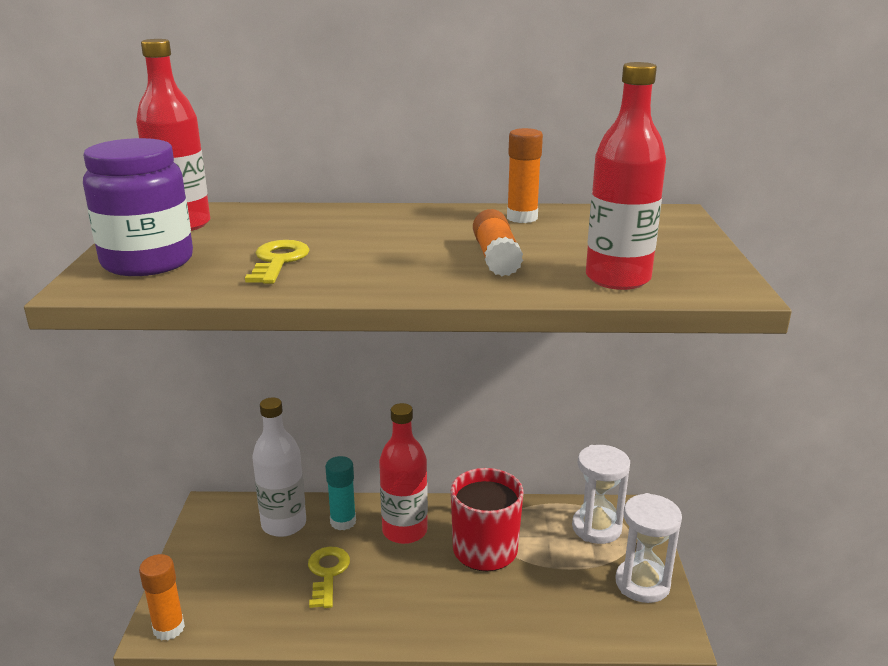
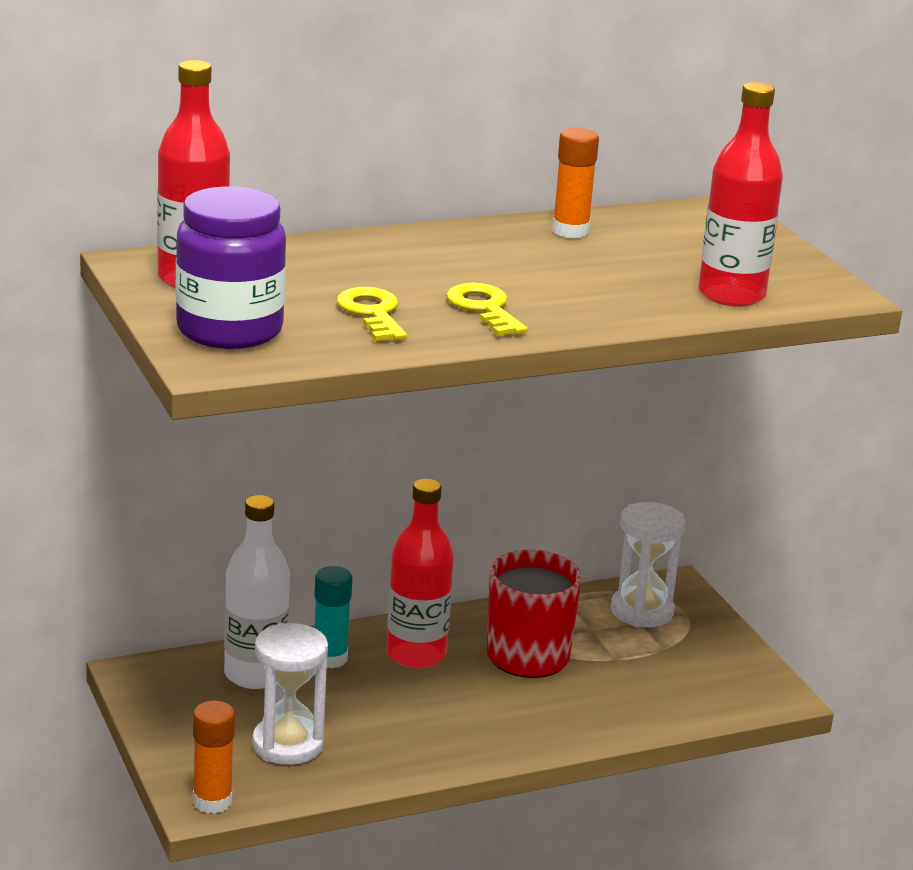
camera: 25 degrees left, 0 degrees up
(327, 573) = (357, 713): yellow key -> yellow key (484, 308)
(496, 258) = (593, 284): orange glue stick -> none
(642, 583) = (723, 656): white hourglass -> white hourglass (288, 745)

